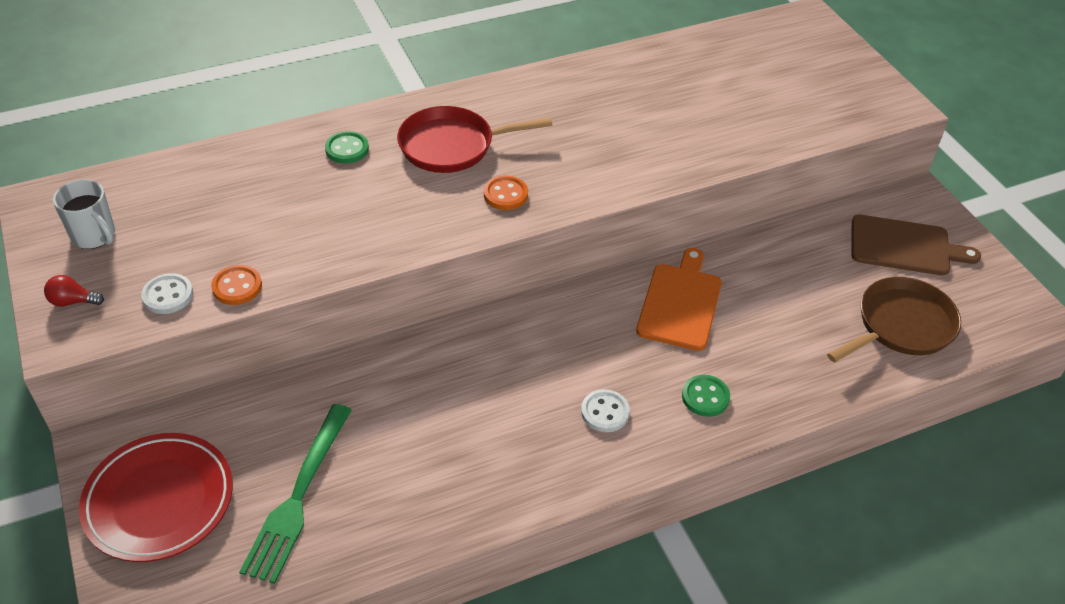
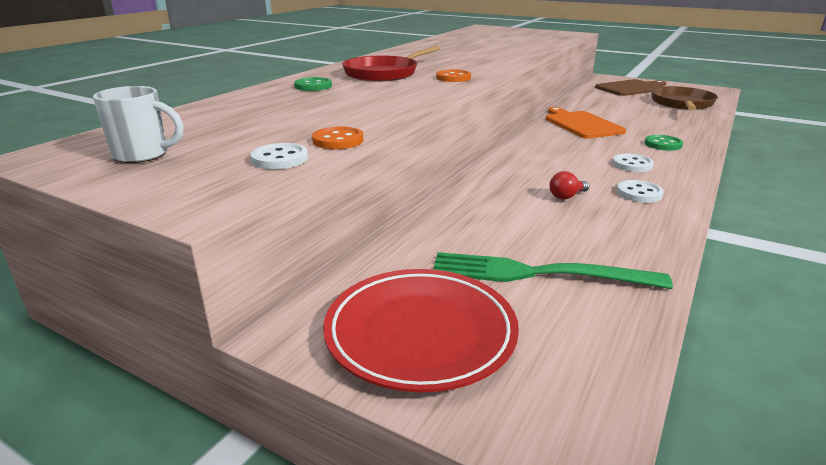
camera: 35 degrees left, 20 degrees down
(73, 301) = (177, 187): red light bulb -> red light bulb (566, 196)
(298, 497) = (536, 273): green fork -> green fork turned 120 degrees clockwise
(533, 459) = (639, 193): none -> white button

